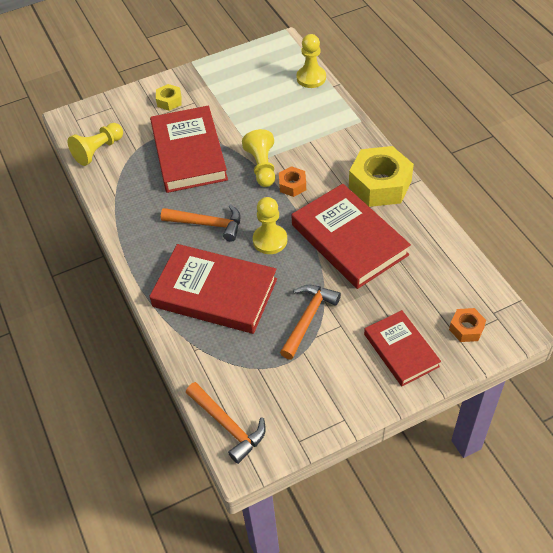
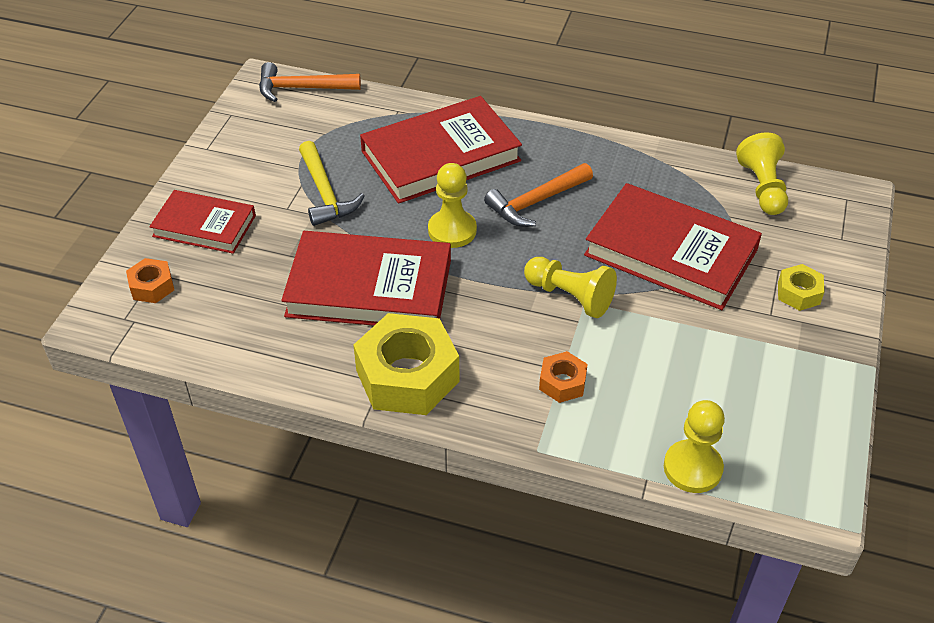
camera: 130 degrees right, 5 degrees down
(292, 185) = (507, 301): orange nut -> orange nut (562, 382)
(308, 319) = (325, 193): orange hammer -> yellow hammer

